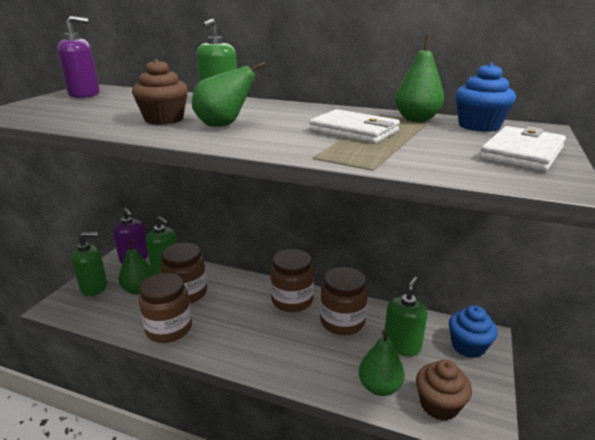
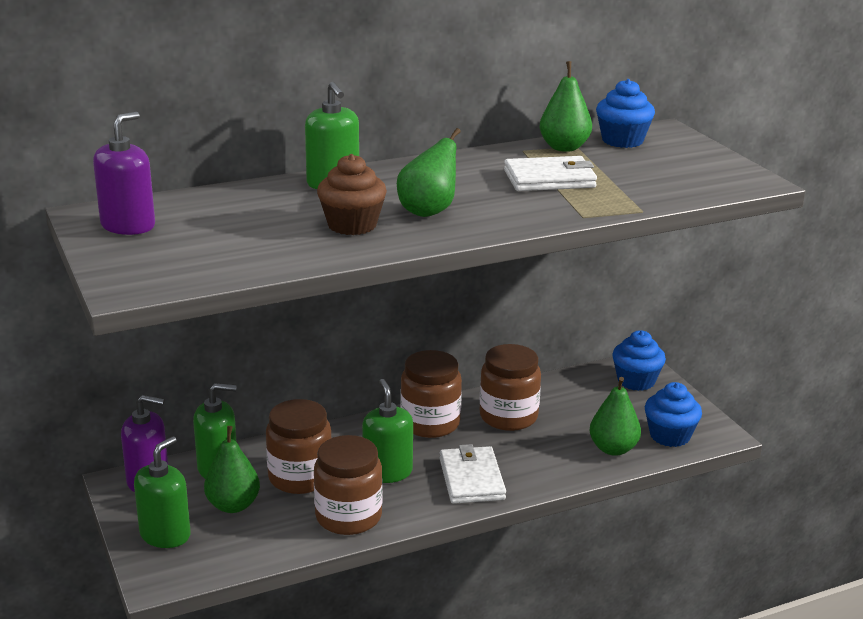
camera: 45 degrees left, 0 degrees up
(402, 345) = (586, 408): green soap dispenser -> green soap dispenser (387, 472)
(439, 405) = (669, 436): brown cupcake -> blue cupcake
(522, 153) = (698, 161): white wallet -> white wallet (471, 479)

